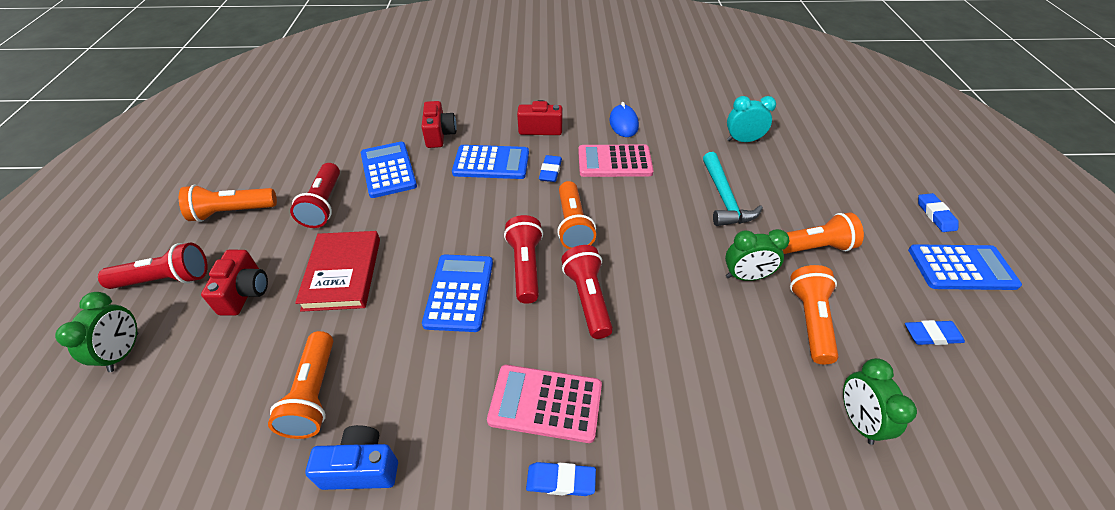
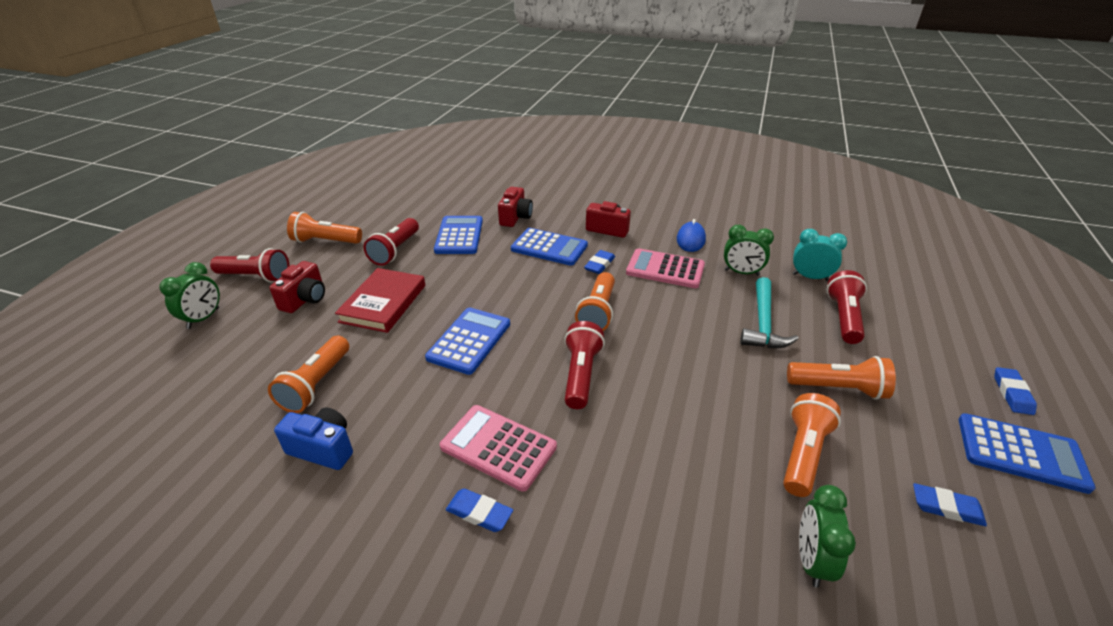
camera: 20 degrees right, 10 degrees down
(525, 267) = (537, 335): red flashlight -> red flashlight (843, 317)
(746, 276) = (751, 396): green clock -> green clock (741, 272)

